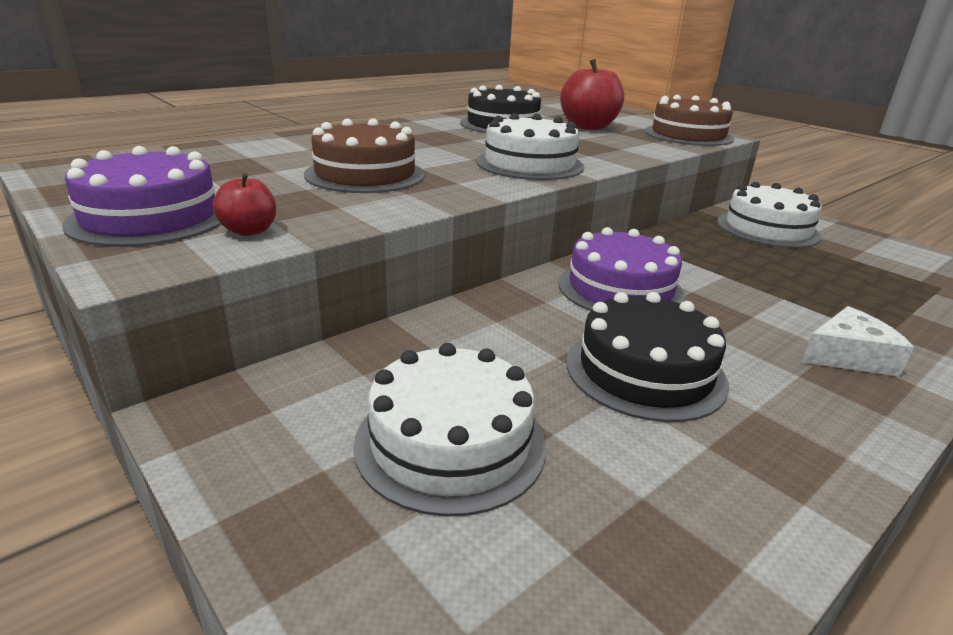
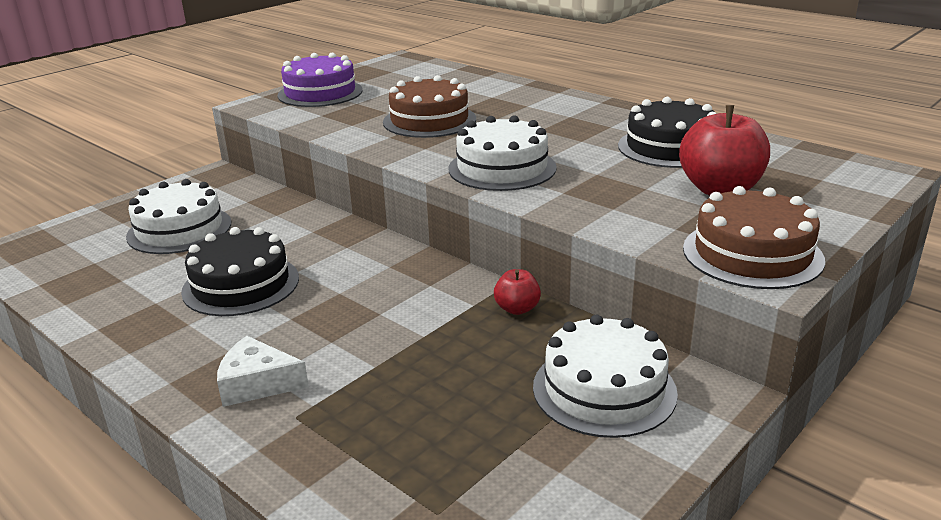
camera: 85 degrees right, 0 degrees up
(249, 231) = (303, 113): red apple -> red apple (517, 309)
(620, 289) = (376, 277): purple cake -> none
(848, 356) = (257, 383): white cheese -> white cheese turned 120 degrees clockwise

